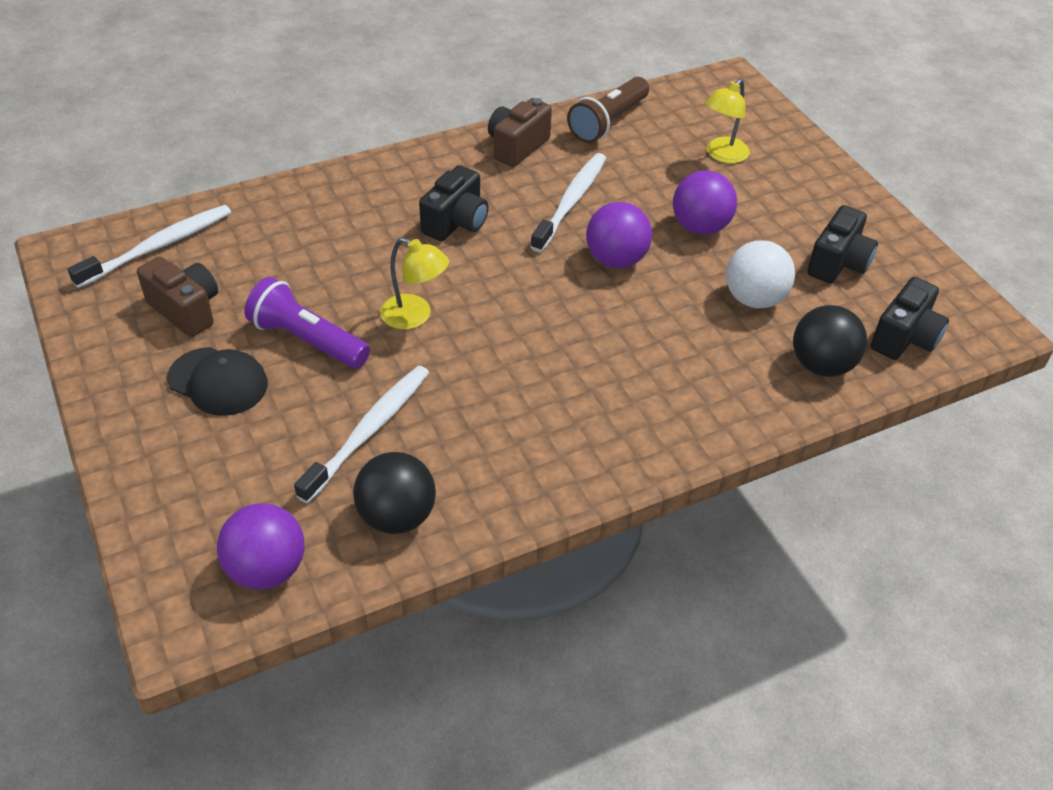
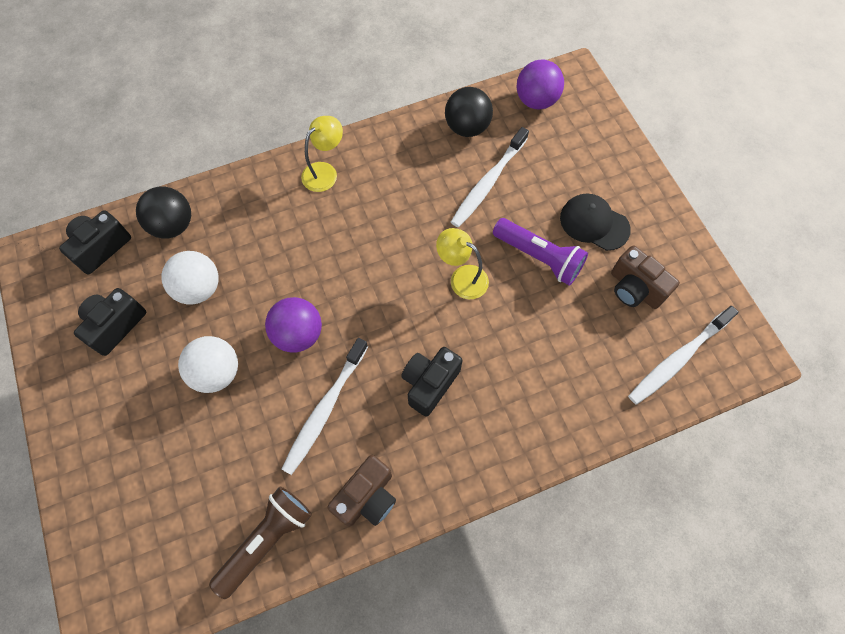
camera: 175 degrees left, 20 degrees up
(700, 227) = (217, 372): purple ball -> white ball
(722, 155) = (163, 478): yellow lamp -> yellow lamp (325, 172)

